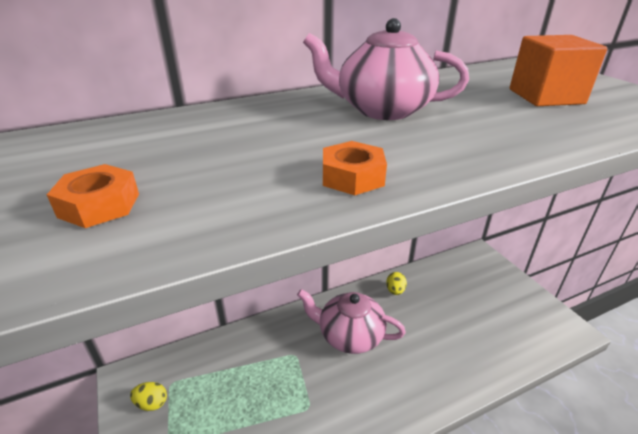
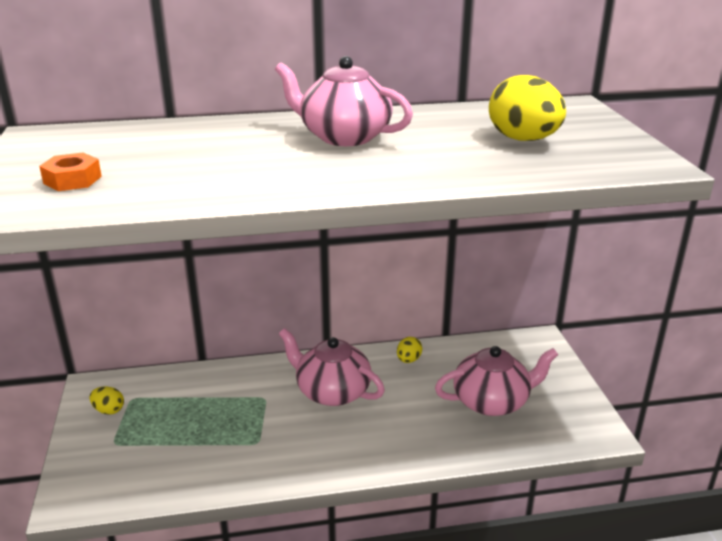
camera: 15 degrees right, 5 degrees down
(352, 177) = (261, 183): orange nut -> none
(478, 317) = (492, 401): none -> pink teapot
(545, 96) = (523, 140): orange cube -> yellow egg

